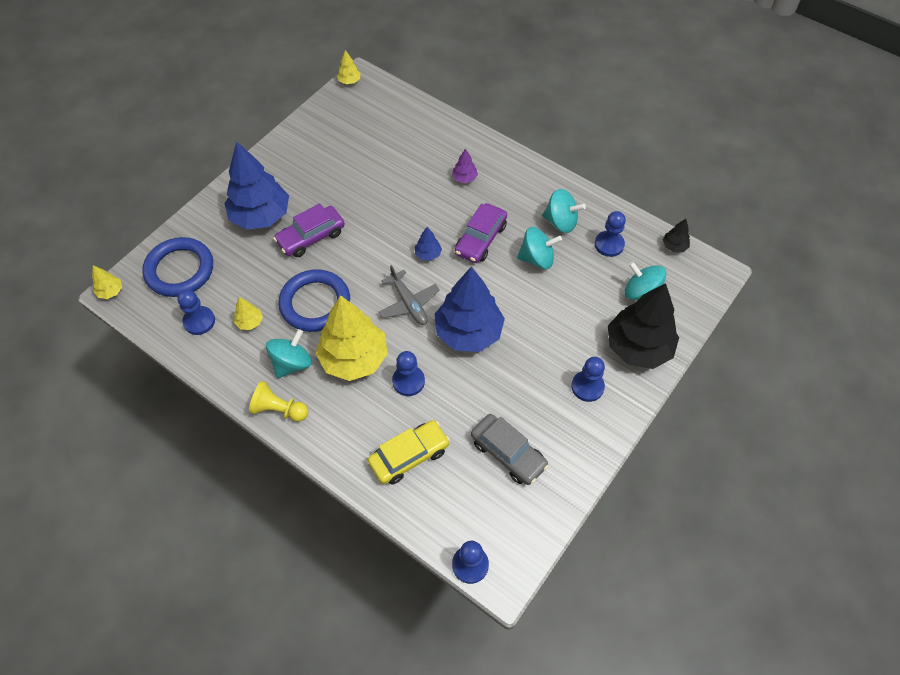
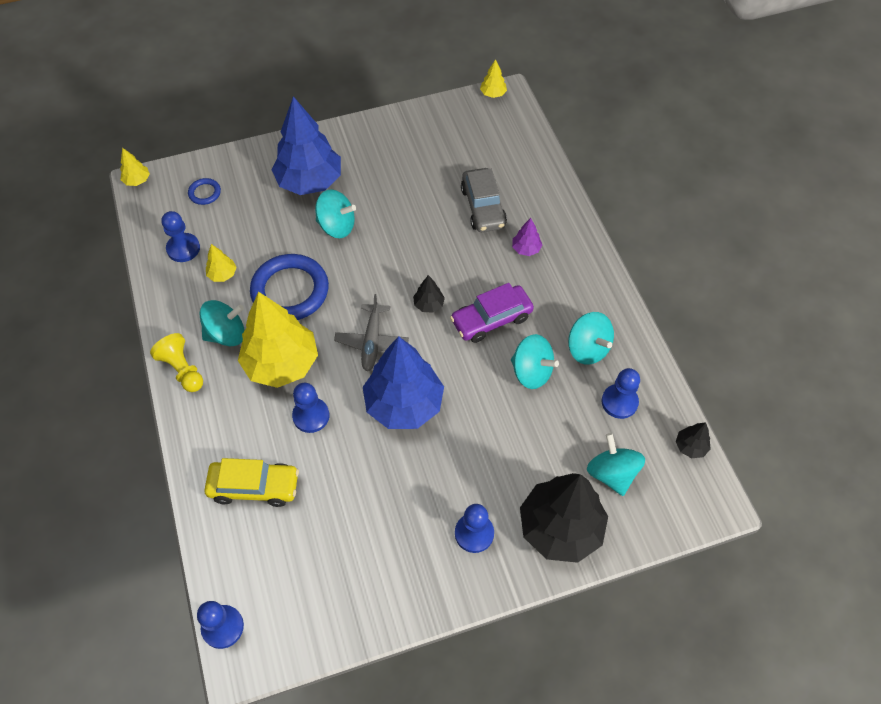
camera: 35 degrees right, 0 degrees up
(180, 270) = (205, 193): blue ring -> blue ring, size x0.45
(311, 237) = (337, 226): purple car -> turquoise spinning top
(428, 254) = (428, 304): blue tree -> black tree
(508, 453) = (343, 546): grey car -> grey car (483, 207)

